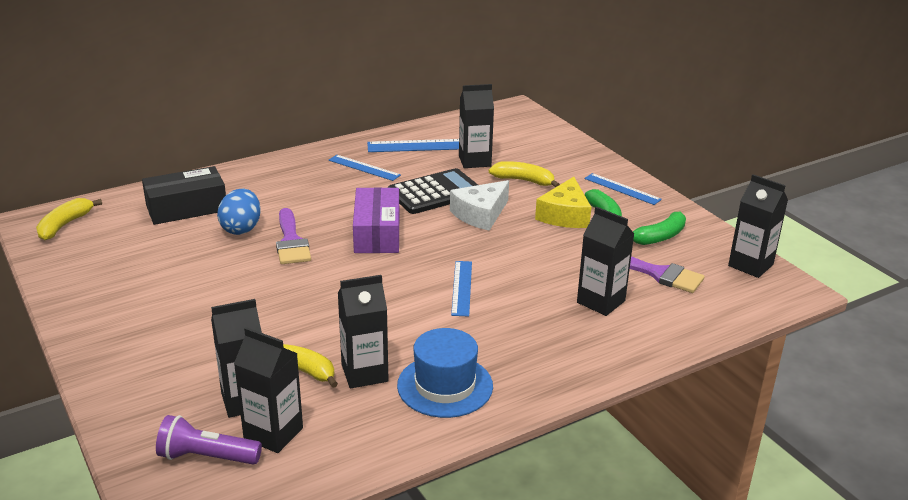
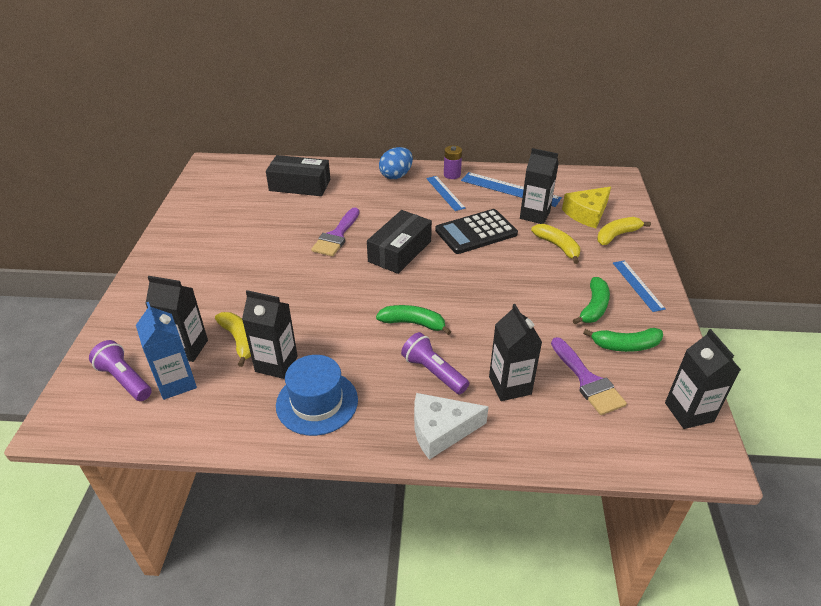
camera: 35 degrees right, 10 degrees up
(64, 225) = (221, 173): yellow banana -> yellow banana (617, 235)
(241, 228) = (316, 213): blue egg -> blue egg (396, 175)
(273, 433) = (176, 382): black carton -> blue carton
(352, 149) = (452, 175): none -> purple battery
(377, 233) = (400, 251): purple box -> black box
(435, 192) = (476, 232): black calculator -> black calculator turned 150 degrees clockwise
(462, 288) = (413, 323): blue ruler -> green banana
(480, 214) = (492, 264): white cheese -> white cheese (441, 430)
(525, 318) = (433, 372): none -> purple flashlight
(565, 215) = (561, 291): yellow cheese -> yellow cheese (587, 213)

